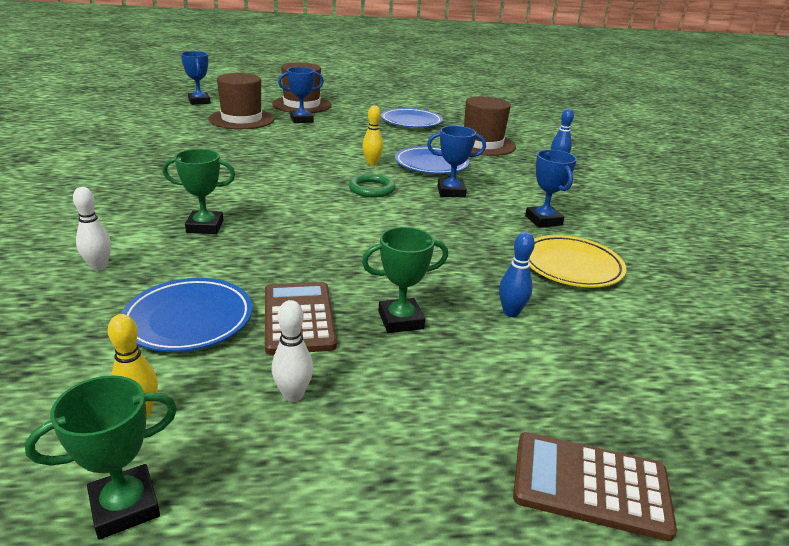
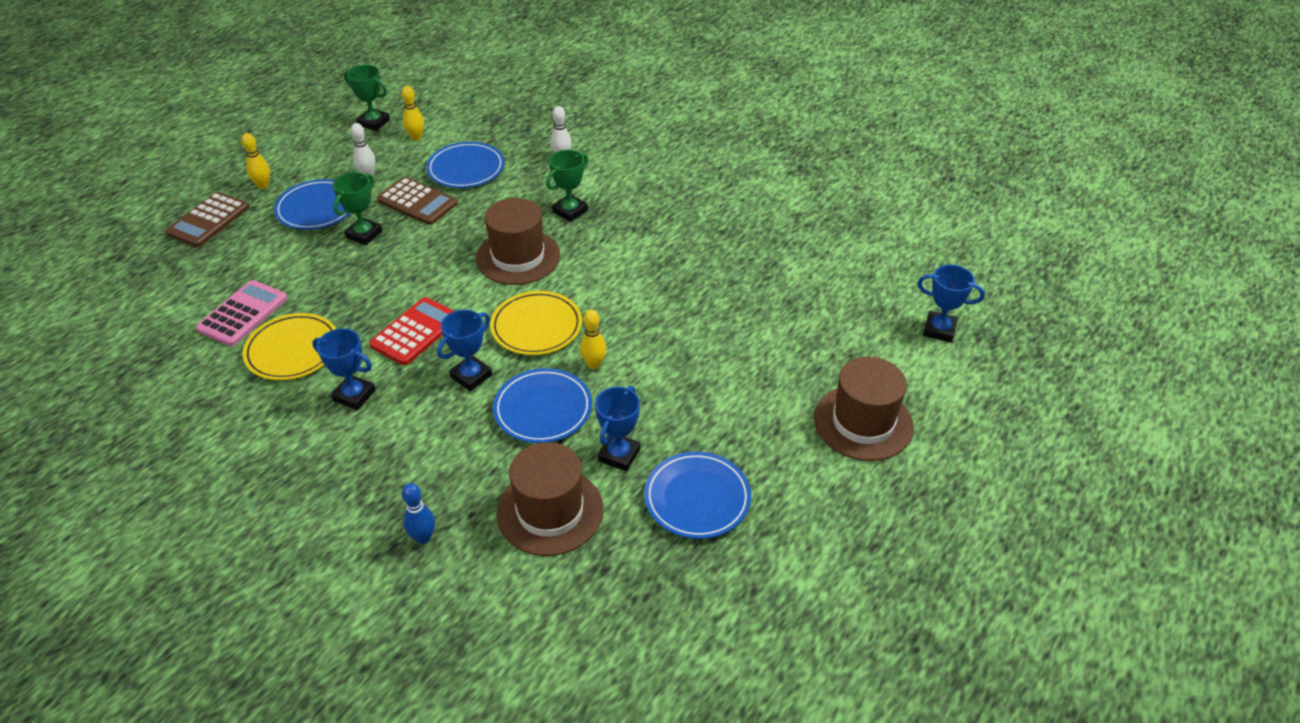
camera: 135 degrees right, 15 degrees up
(125, 506) = (374, 122): green trophy -> green trophy turned 75 degrees counterclockwise
(241, 119) = (830, 335): brown hat -> brown hat (518, 257)
(301, 120) = (790, 387): blue trophy -> blue trophy (619, 455)
(371, 189) = (536, 327): green ring -> yellow plate
(415, 390) = (317, 209): none -> blue plate
(452, 497) = (263, 186): none -> yellow bowling pin
(456, 227) = (415, 332): none -> red calculator
(511, 312) = (306, 280): blue bowling pin -> none
(590, 485) = (208, 220): brown calculator -> brown calculator turned 150 degrees clockwise
(604, 319) = (243, 314): none -> pink calculator

